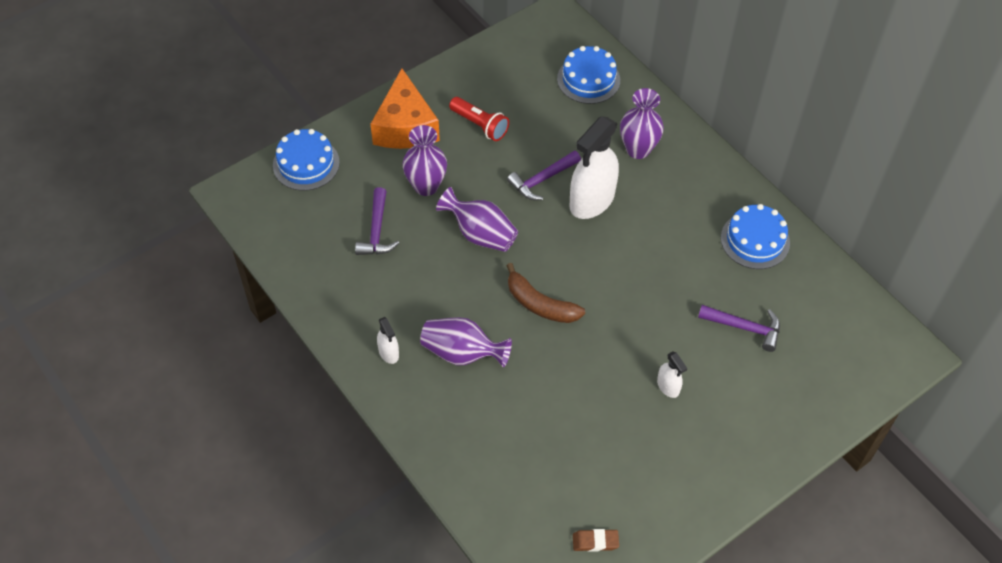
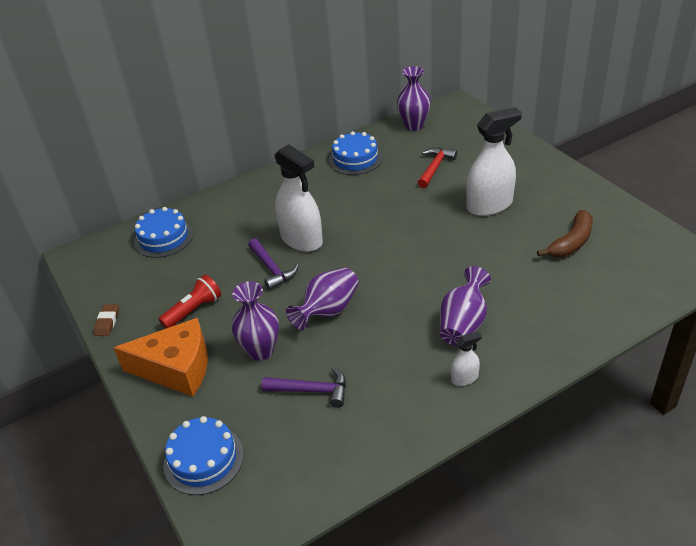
camera: 80 degrees left, 15 degrees down
(540, 304) = (410, 273): brown banana -> brown banana (571, 242)
(595, 542) = (636, 246): brown eraser -> brown eraser (107, 322)
(638, 149) = (252, 212): purple vase -> purple vase (414, 125)
(668, 386) = (489, 205): white spray bottle -> white spray bottle, size x2.17
(744, 328) = (435, 168): purple hammer -> red hammer

